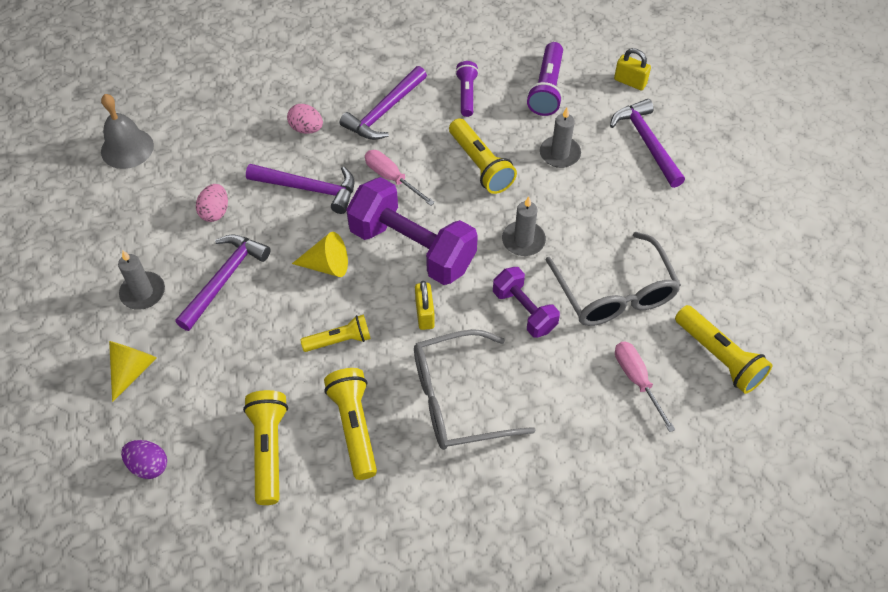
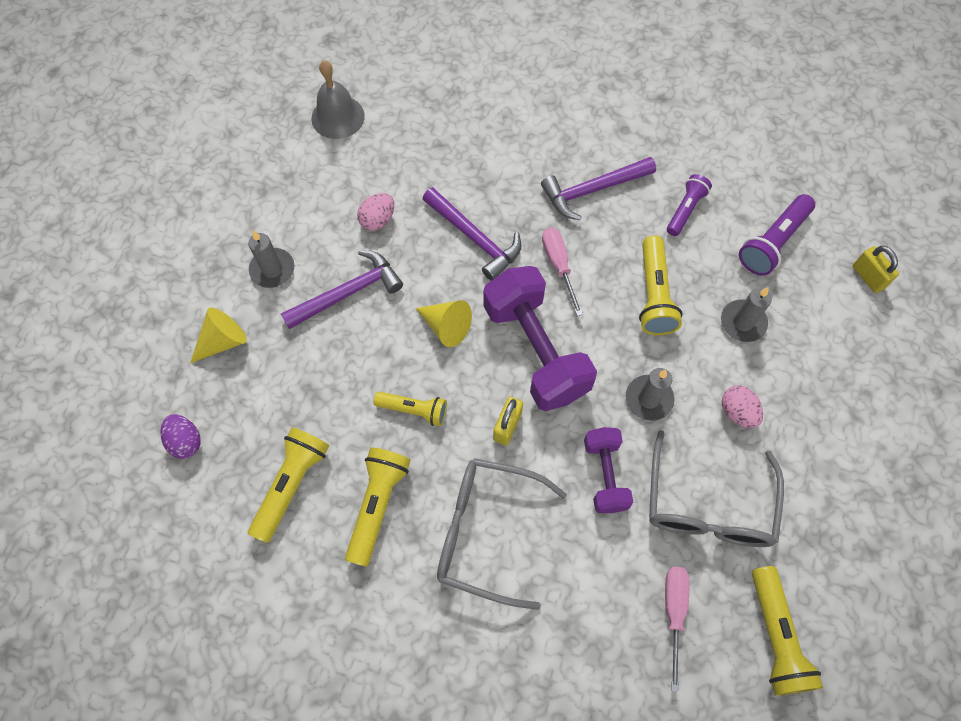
camera: 30 degrees right, 10 degrees up
(306, 129) = (508, 173): pink egg -> pink egg (737, 412)
(647, 142) = (844, 355): purple hammer -> none

